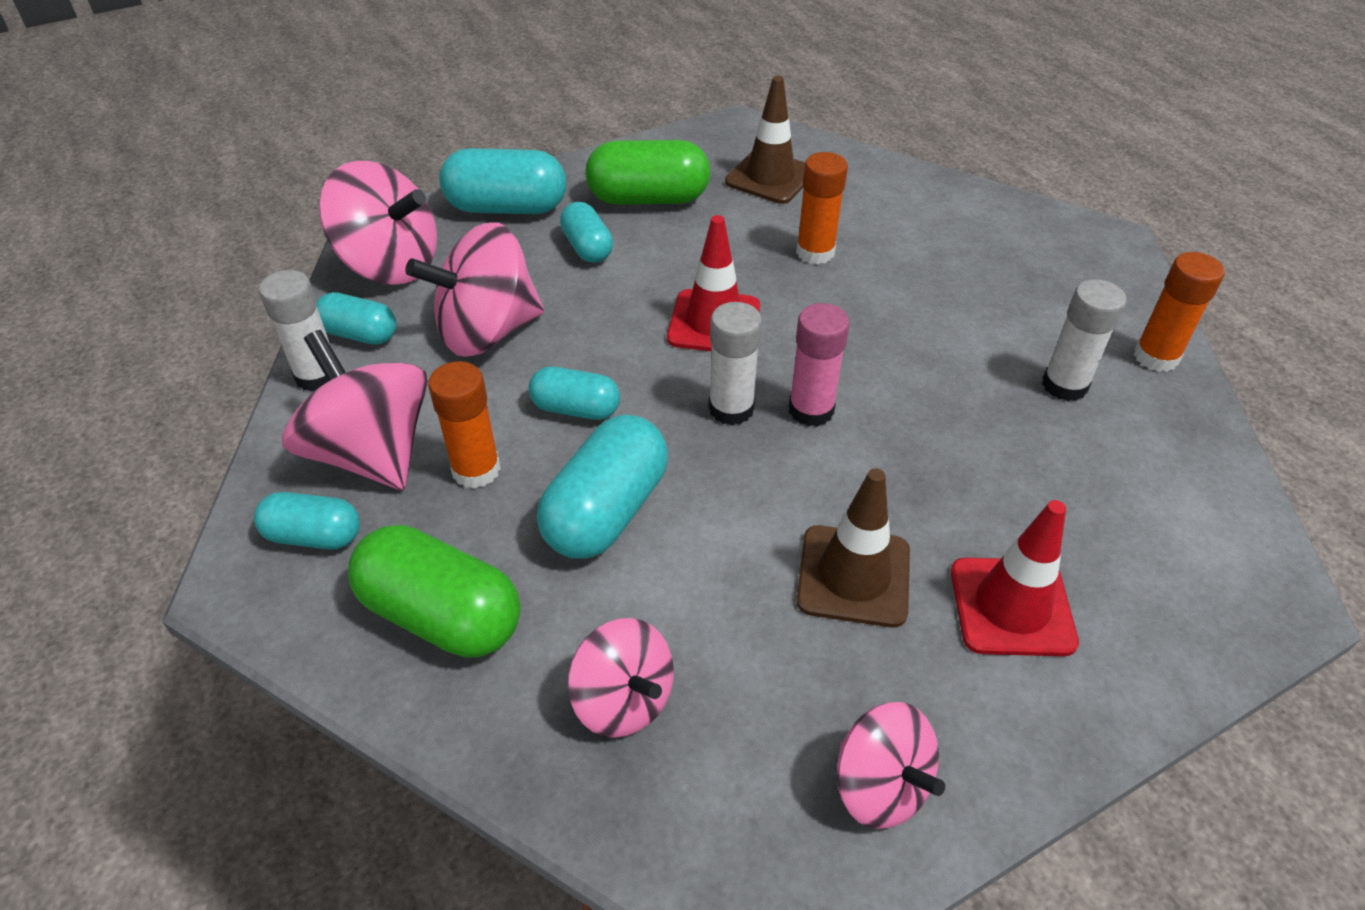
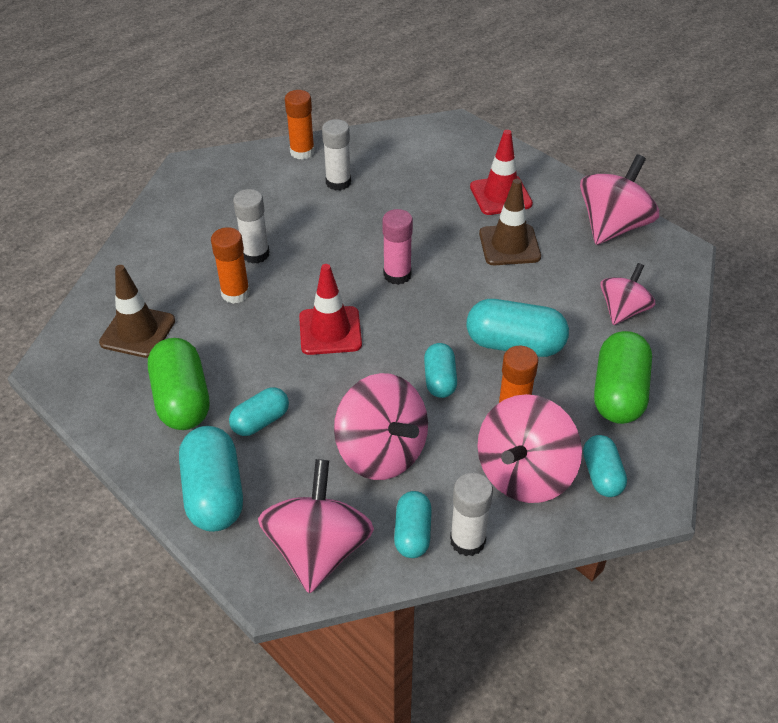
camera: 105 degrees left, 0 degrees up
(731, 409) = (410, 308): white glue stick -> white glue stick (255, 254)
(880, 785) = (613, 226): pink spinning top -> pink spinning top, size x1.59

